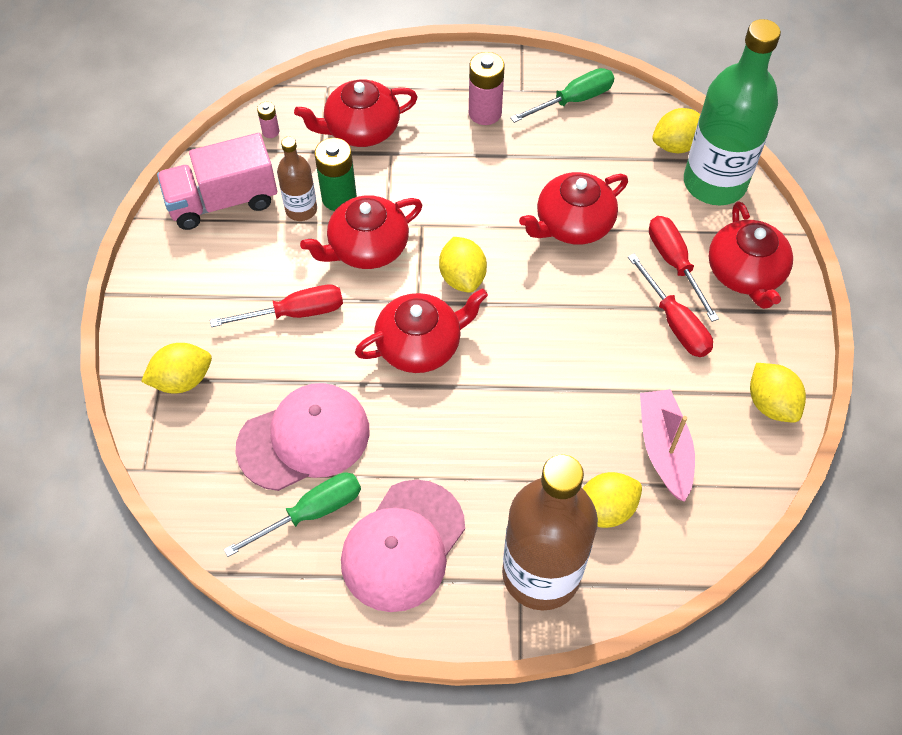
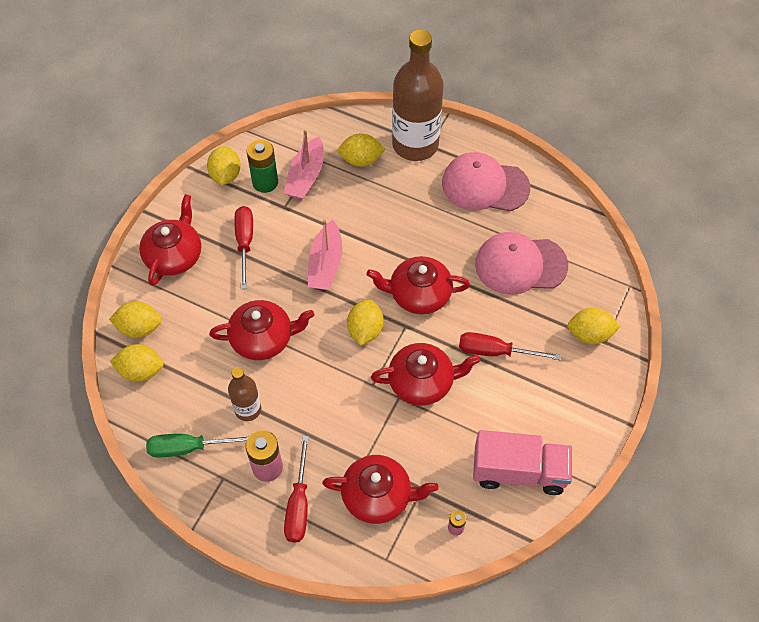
camera: 155 degrees left, 0 degrees up
(301, 209) = (459, 437): brown bottle -> brown bottle (248, 409)
(311, 513) = (532, 222): green screwdriver -> none
(339, 198) = (425, 435): green battery -> green battery (265, 182)
(403, 545) = (485, 185): pink cap -> pink cap turned 135 degrees counterclockwise
(557, 336) = (325, 264): none -> pink boat
(674, 264) = (215, 281): red screwdriver -> red screwdriver (299, 504)
(714, 183) = (139, 328): green bottle -> yellow lemon

